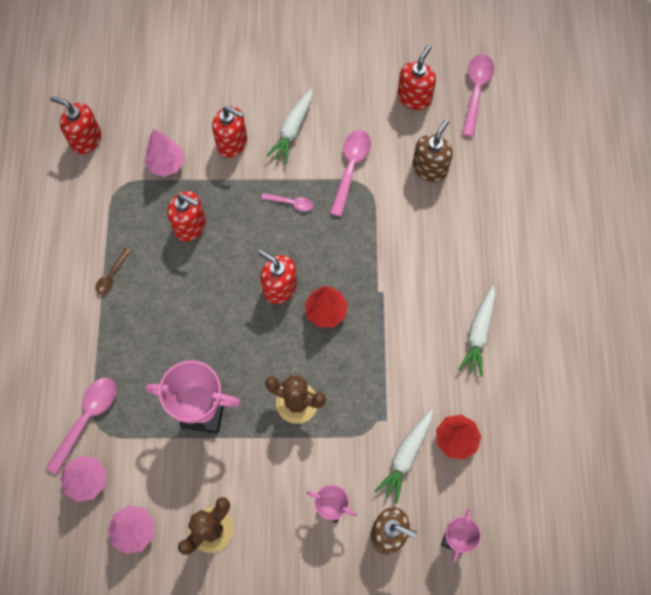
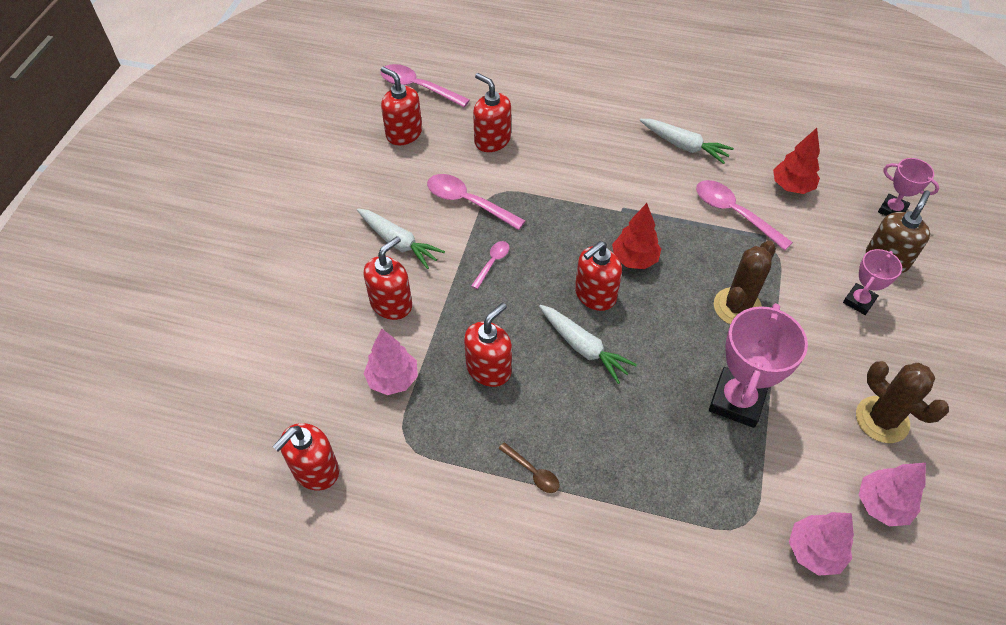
camera: 75 degrees left, 15 degrees down
(87, 419) = (730, 537): pink spoon -> pink spoon (734, 213)
(406, 456) = (806, 228): white carrot -> white carrot (583, 347)
(429, 168) = (492, 140): brown soap dispenser -> red soap dispenser

